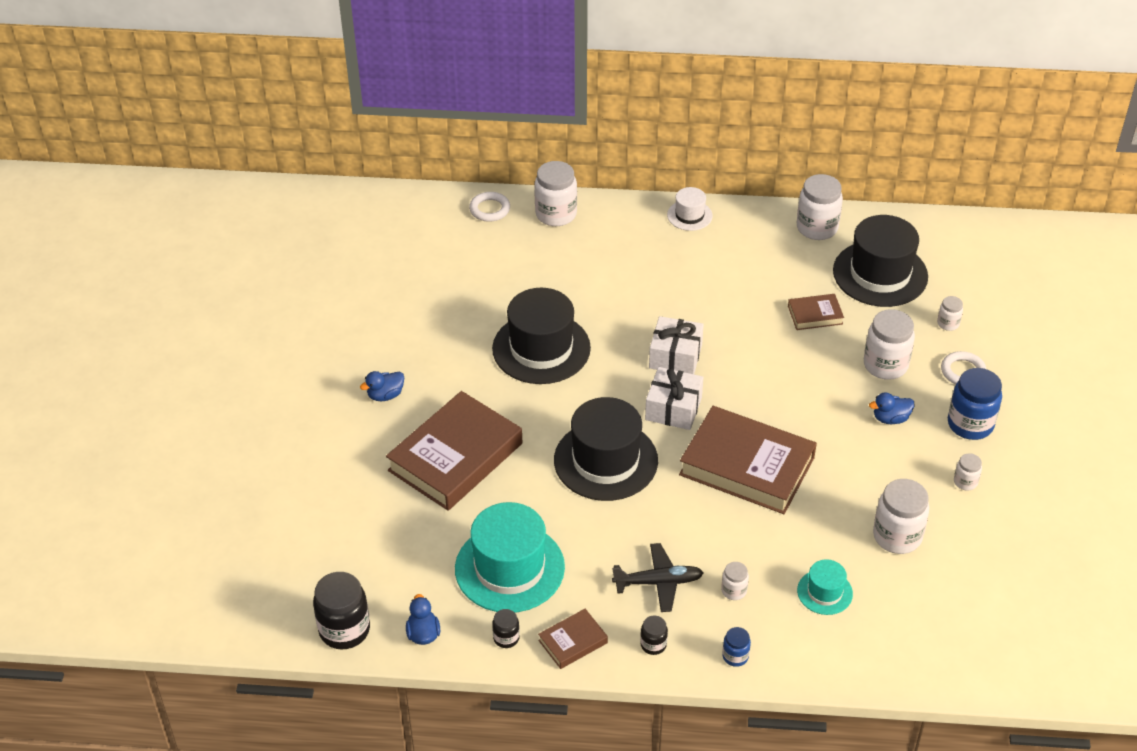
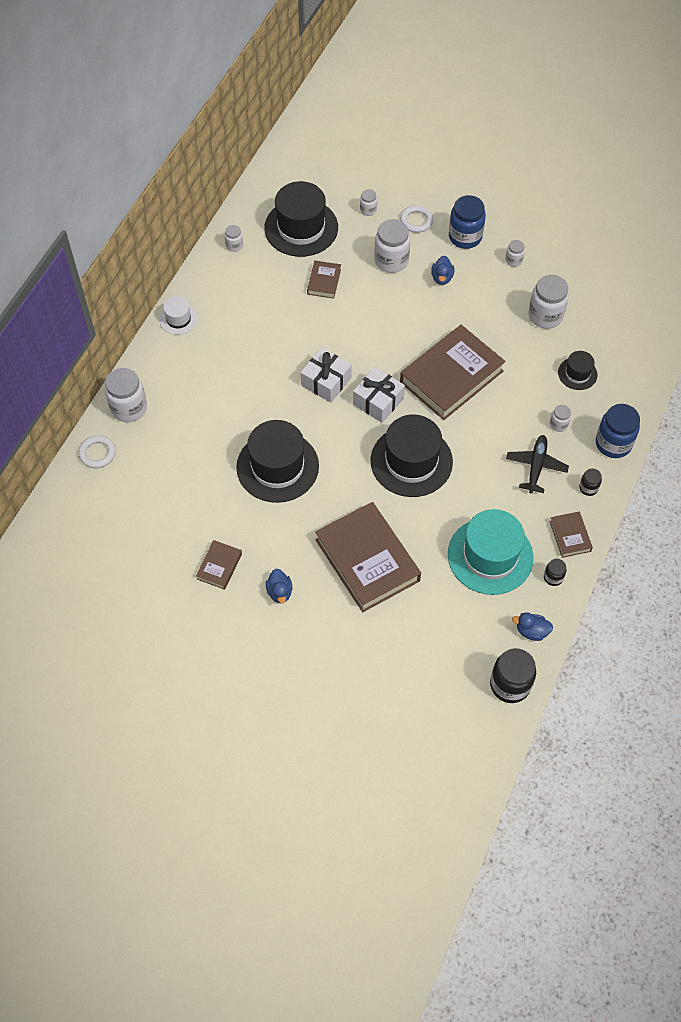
camera: 70 degrees left, 15 degrees up
(396, 339) = (219, 566): none -> brown book
(735, 656) = (613, 443): blue jar -> blue jar, size x1.97
(817, 228) = (234, 245): white jar -> white jar, size x0.51
(824, 592) = (577, 373): turquoise hat -> black hat

